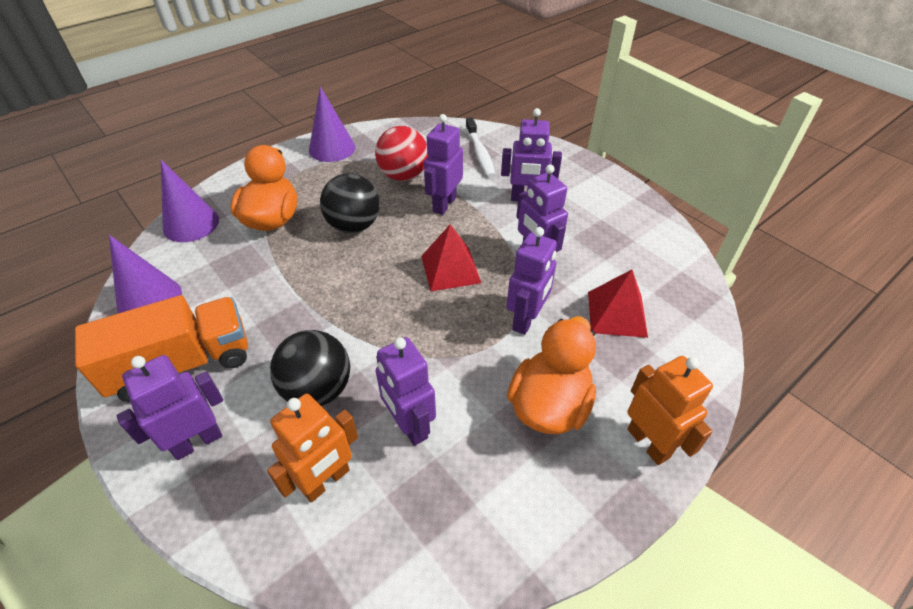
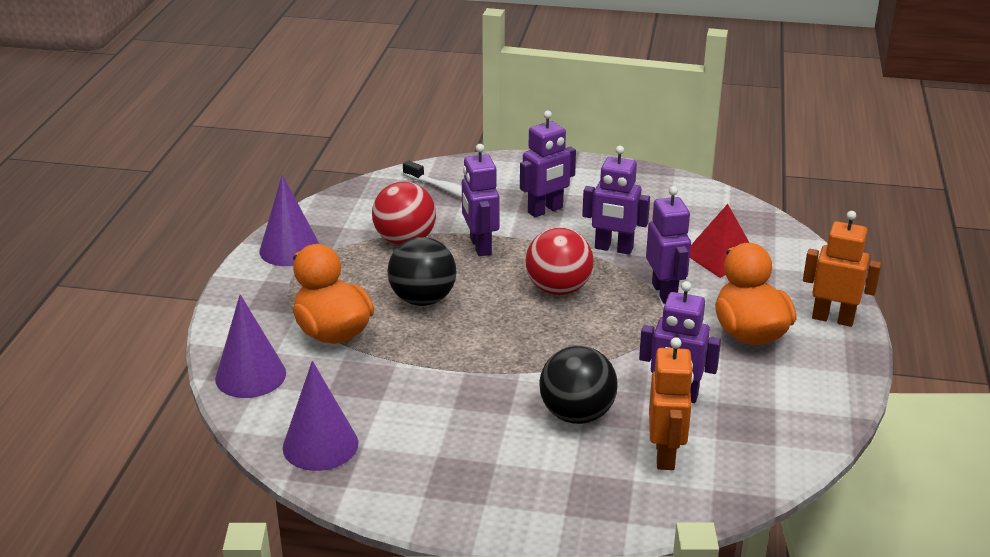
camera: 40 degrees left, 15 degrees down
(182, 364) = (437, 463): orange truck -> none
(197, 441) = (536, 494): purple robot -> none
(450, 269) = (558, 289): red pyramid -> red ball

